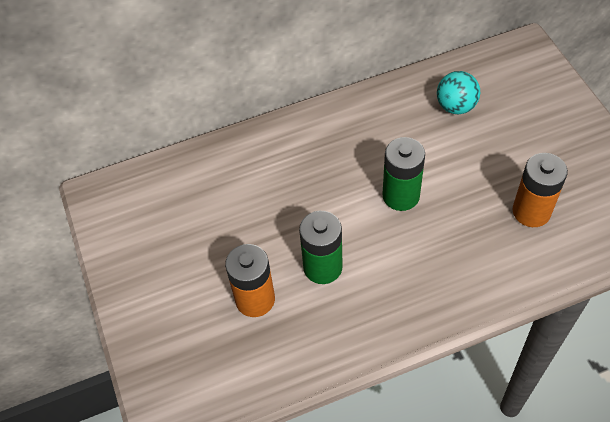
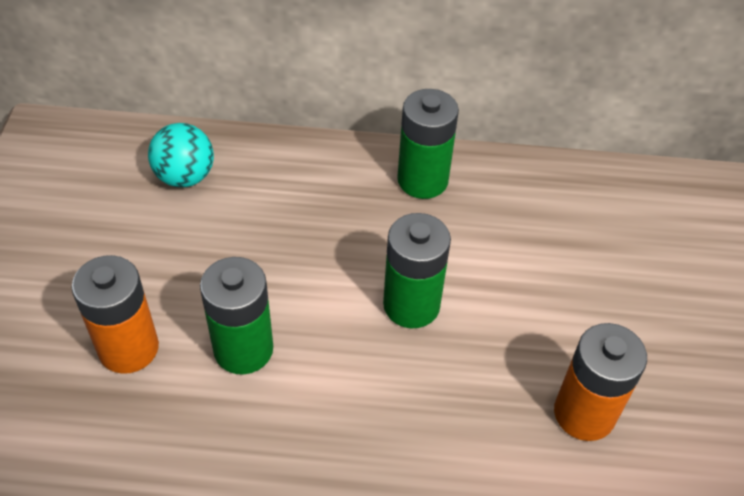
camera: 20 degrees right, 5 degrees down
(358, 117) = (422, 180): none -> green battery
(456, 106) = (564, 223): turquoise ball -> turquoise ball (185, 176)

